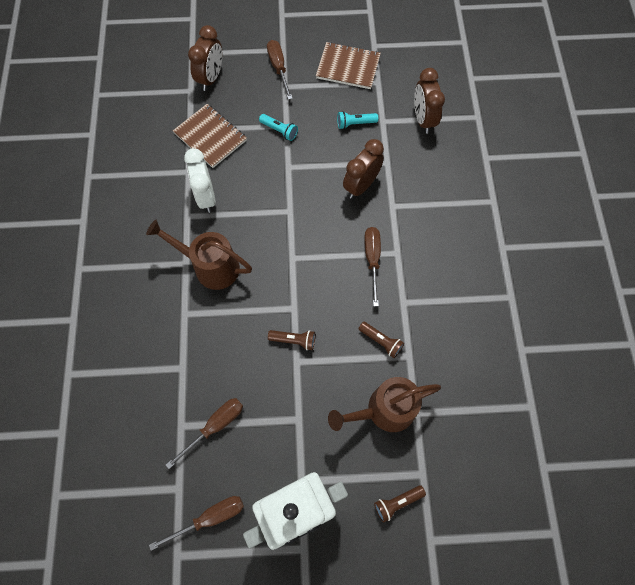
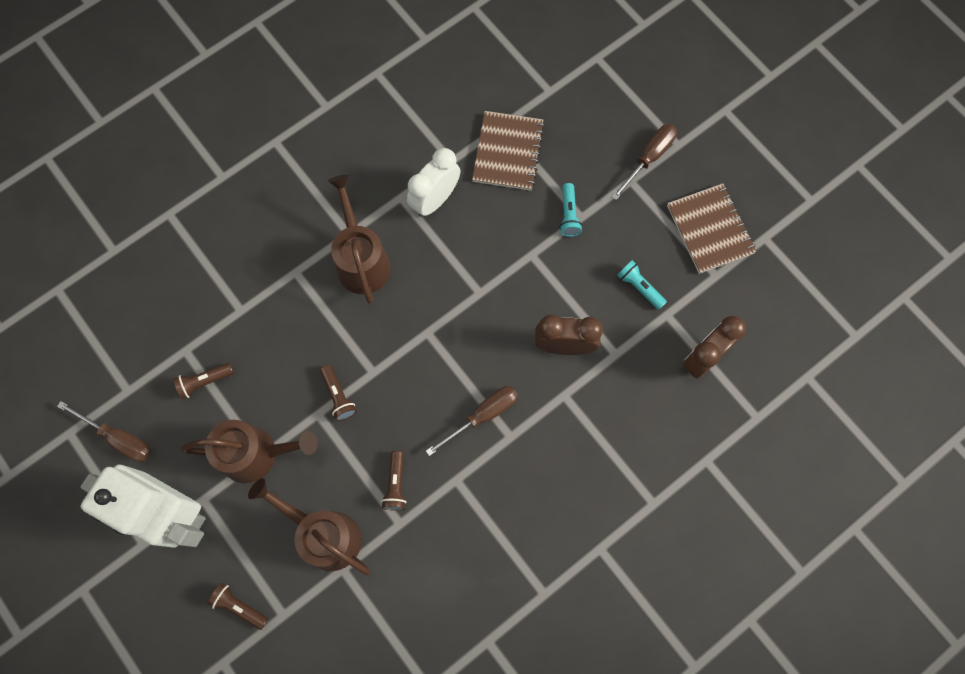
camera: 55 degrees right, 5 degrees up
(211, 78) = (580, 100): brown clock -> none
(215, 426) = (204, 382): brown screwdriver -> brown flashlight
(295, 421) = (257, 454): none -> brown watering can

